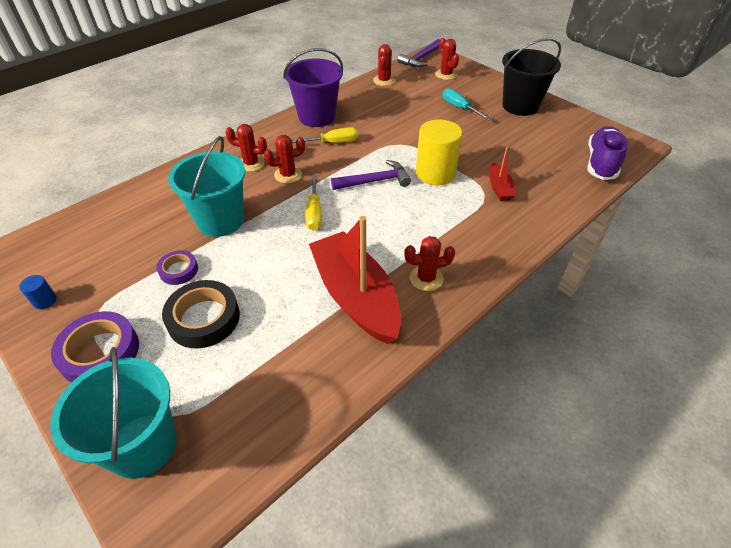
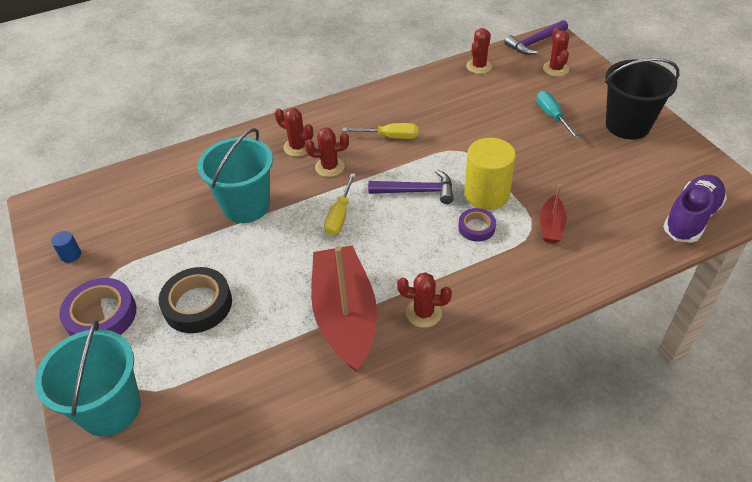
camera: 20 degrees right, 0 degrees up
(178, 270) = (191, 250): purple tape -> purple tape (476, 227)
(317, 117) = (386, 102): purple bucket -> none

